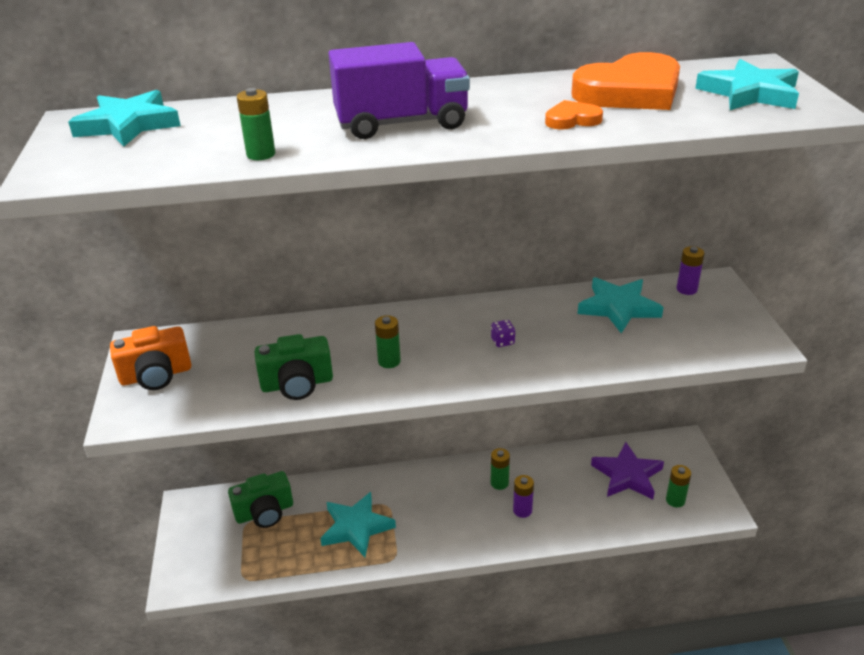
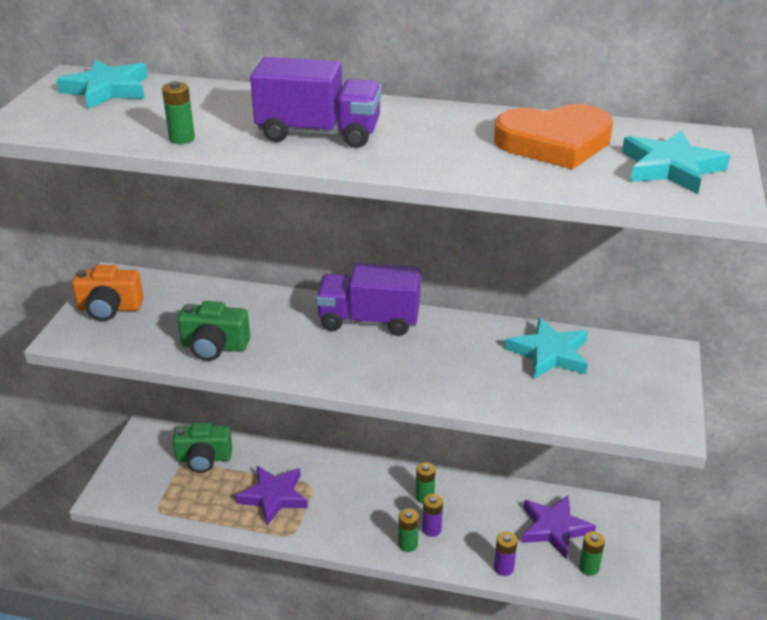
camera: 20 degrees right, 0 degrees up
(356, 527) = (273, 497): turquoise star -> purple star
(389, 361) = (303, 348): green battery -> green battery (408, 544)
(435, 320) = (369, 320): none -> purple truck
(502, 341) = (416, 356): purple dice -> none
(572, 120) = (470, 160): orange heart -> none
(686, 289) = (633, 353): purple battery -> purple battery (503, 568)

